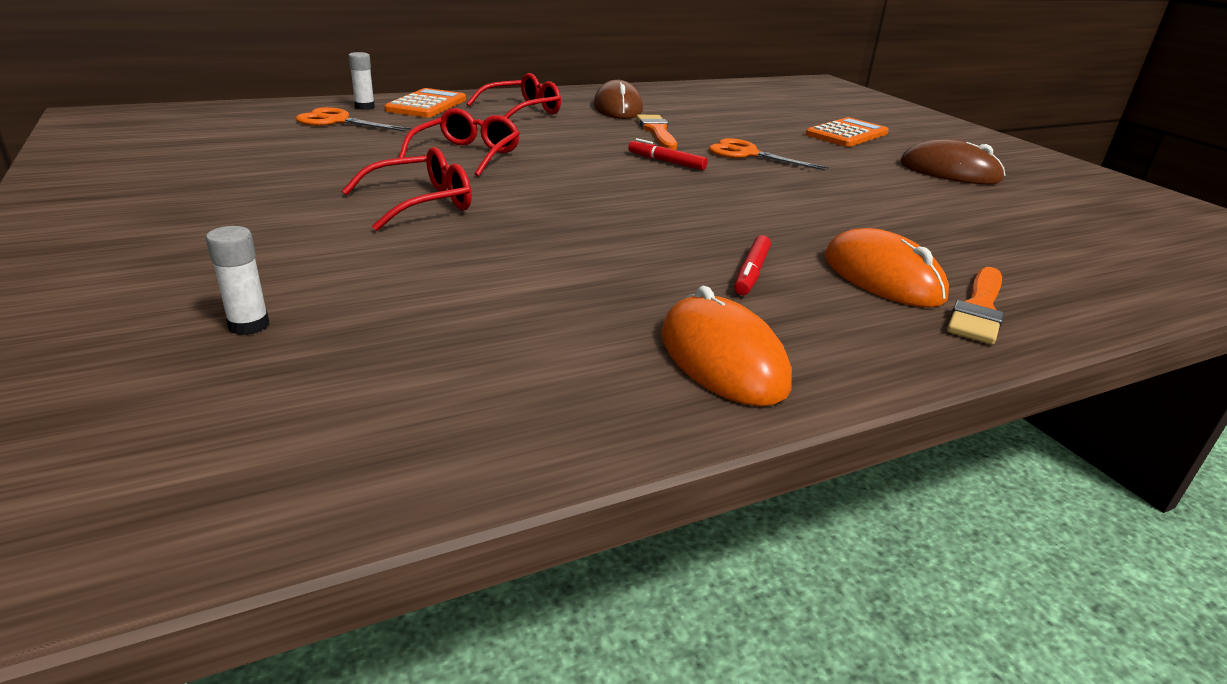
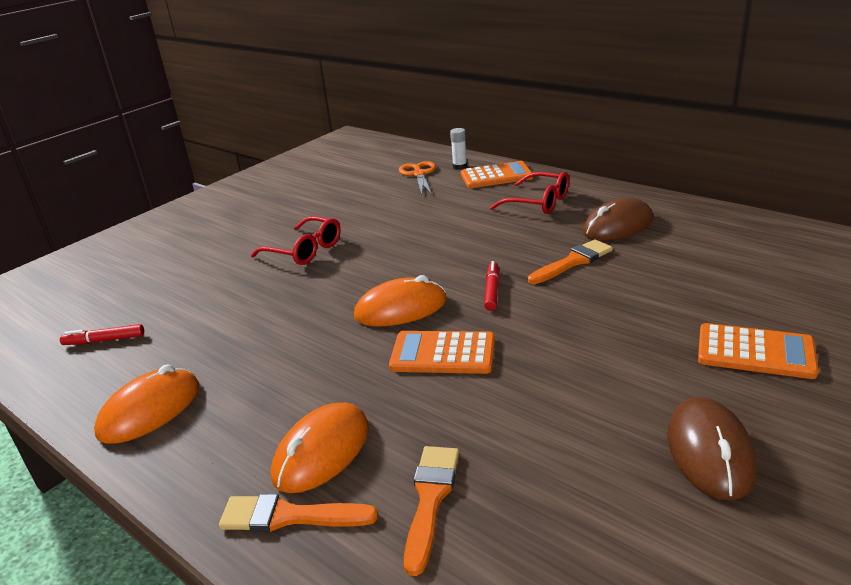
camera: 70 degrees right, 0 degrees up
(249, 325) = (131, 278): white glue stick -> none
(467, 155) = (406, 227): red glasses -> none
(649, 195) = (400, 308): none -> orange mouse
(747, 154) = (572, 317): orange scissors -> none
(751, 273) = (284, 389): red marker -> red marker (104, 340)
(756, 200) = (443, 354): none -> orange calculator
(972, 252) = (430, 499): none -> orange brush

